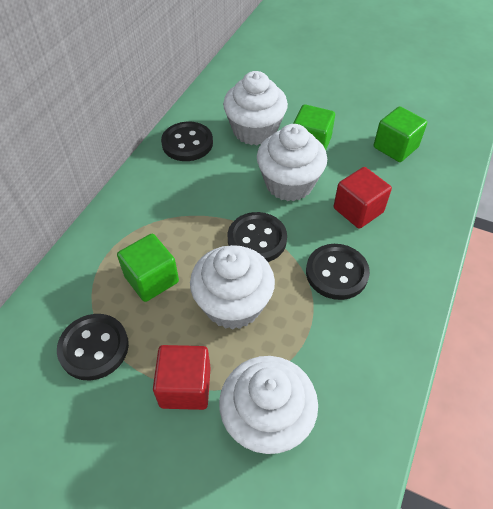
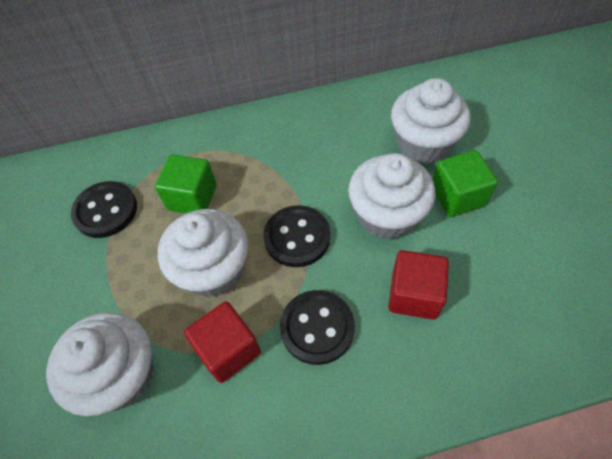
camera: 55 degrees right, 5 degrees up
(185, 387) = (112, 293): red cube -> red cube (228, 350)
(187, 143) = (353, 112): black button -> none
(395, 147) = (543, 272): green cube -> none

